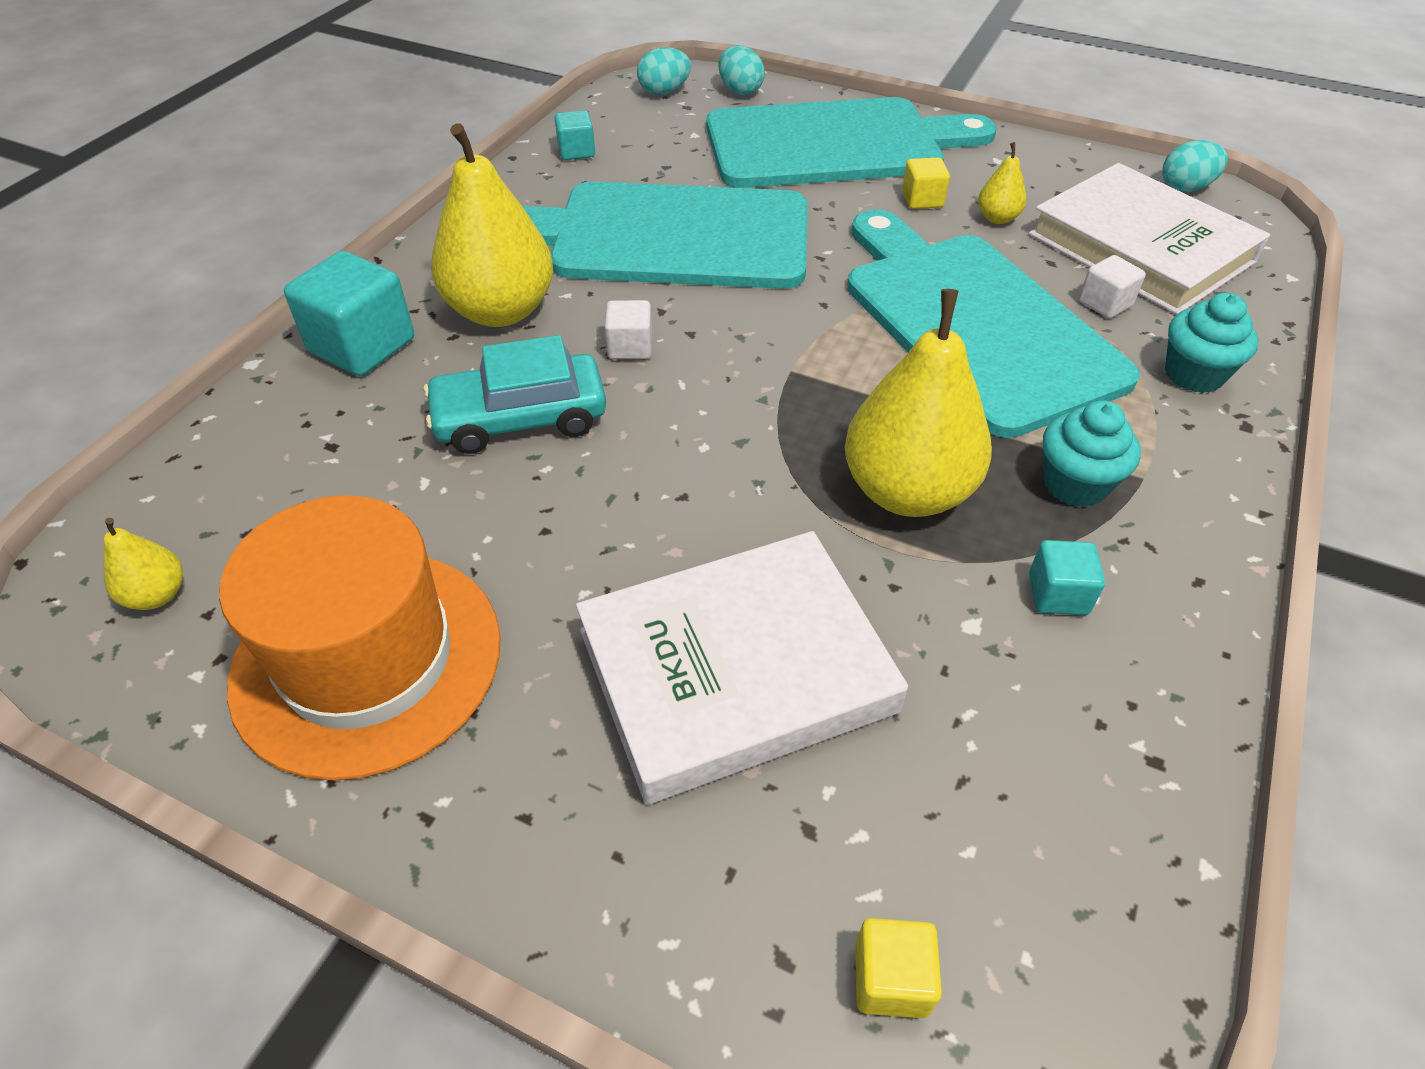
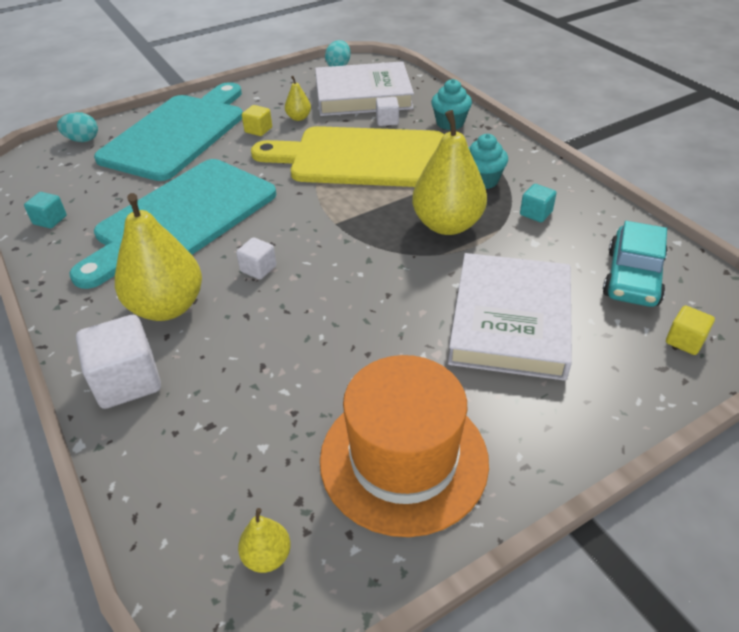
camera: 55 degrees left, 5 degrees down
(362, 346) = (127, 381): turquoise cube -> white cube
(520, 418) = (271, 332): turquoise car -> turquoise car (632, 277)
(664, 91) = (40, 165): turquoise egg -> none
(973, 323) = (361, 158): turquoise cutting board -> yellow cutting board

